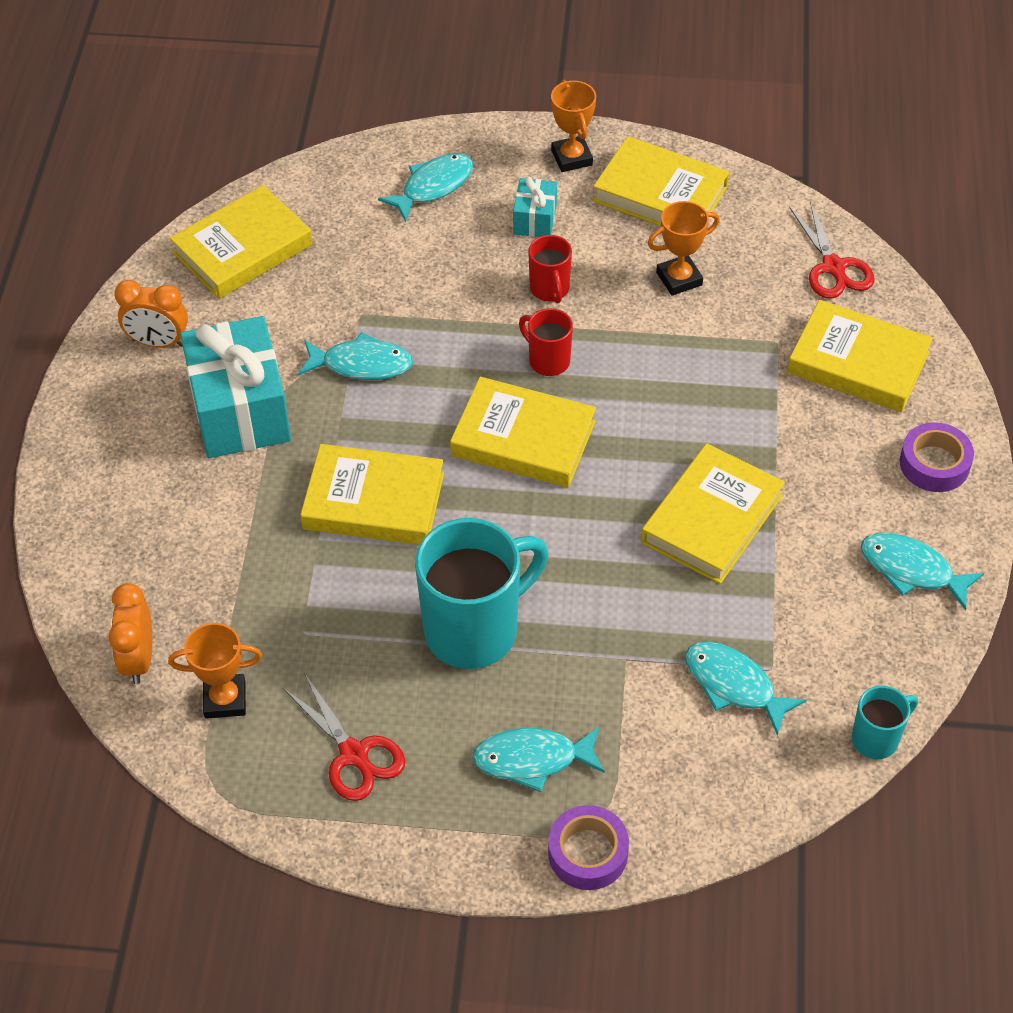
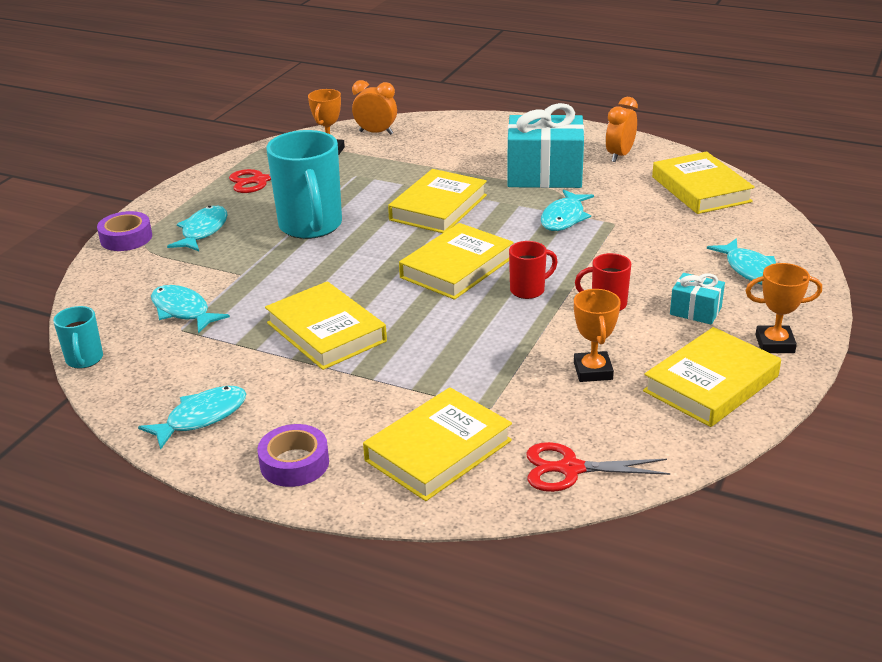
camera: 110 degrees right, 20 degrees down
(734, 685) = (183, 311): turquoise fish -> turquoise fish turned 105 degrees counterclockwise

